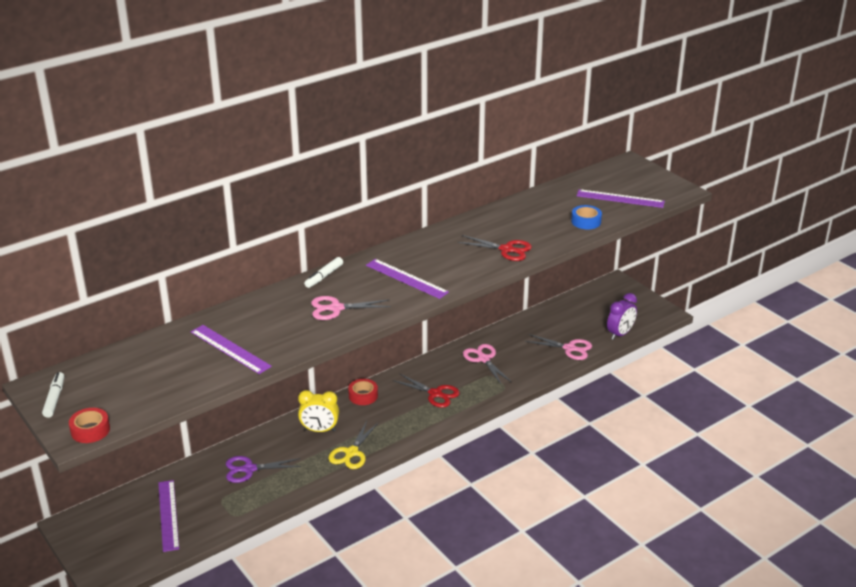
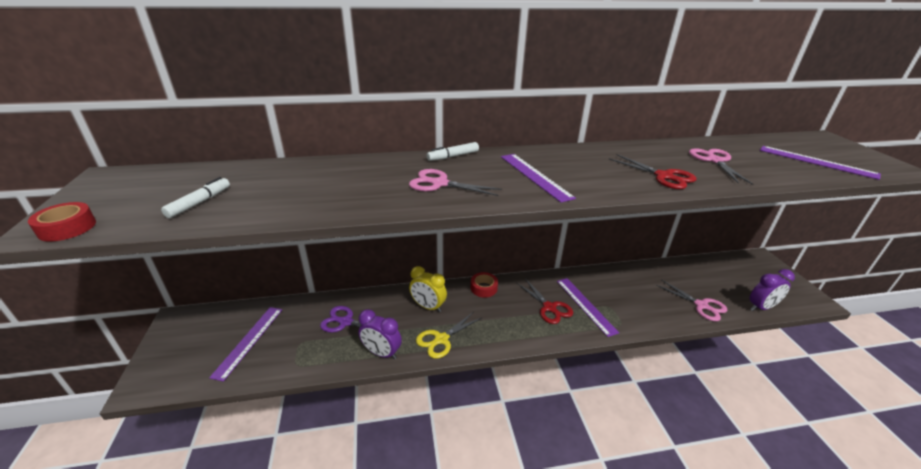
camera: 25 degrees right, 0 degrees up
(54, 399) = (97, 189): white marker -> white marker (199, 202)
(230, 349) = (300, 191): purple ruler -> purple ruler (585, 305)
(305, 481) = (381, 353): none -> purple clock
(484, 359) = (609, 289): pink scissors -> pink scissors (714, 161)
(586, 221) = (771, 172): blue tape -> none

